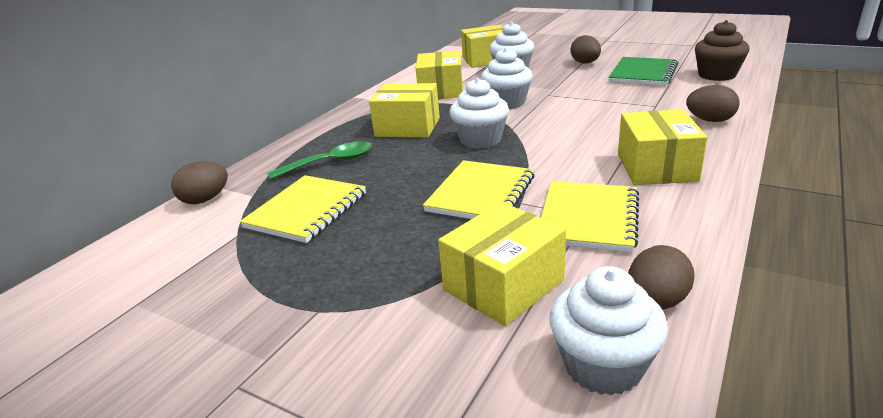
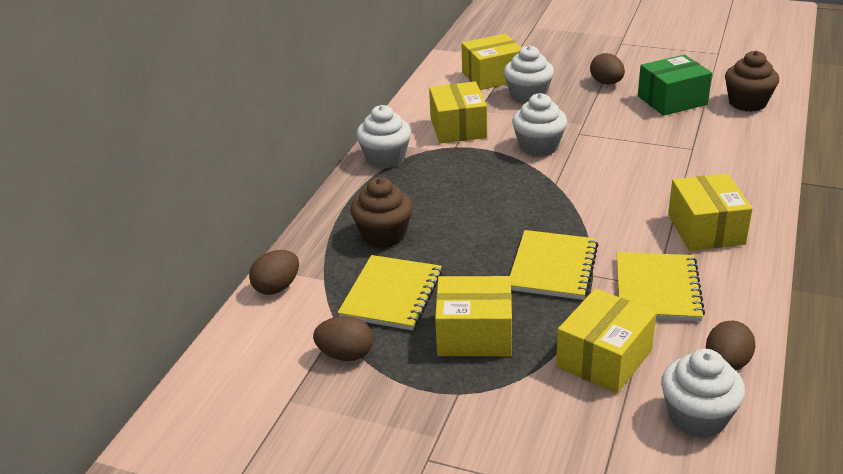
camera: 10 degrees left, 5 degrees up
(330, 163) = (383, 235): green spoon -> brown cupcake
(407, 127) = (444, 184): yellow box -> yellow box (474, 334)
(480, 140) = (528, 200): white cupcake -> white cupcake (385, 158)
(643, 73) = (672, 100): green notebook -> green box
(710, 120) = (747, 168): brown egg -> brown egg (346, 355)

